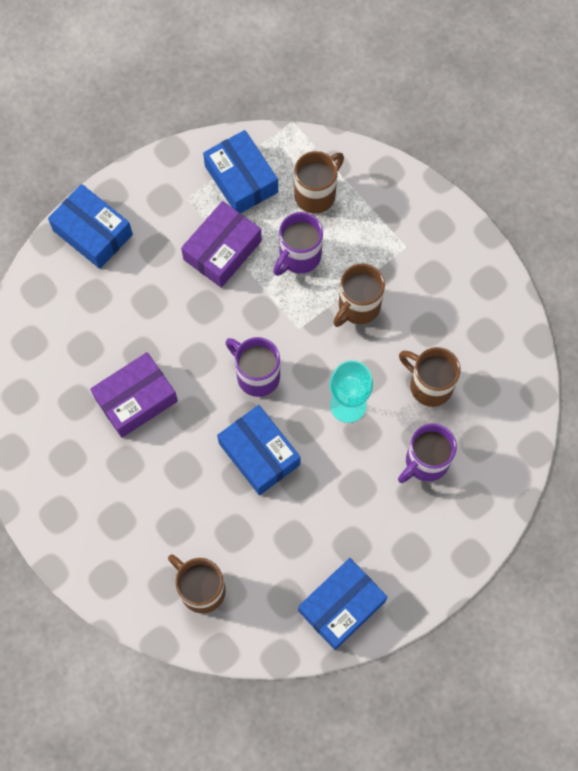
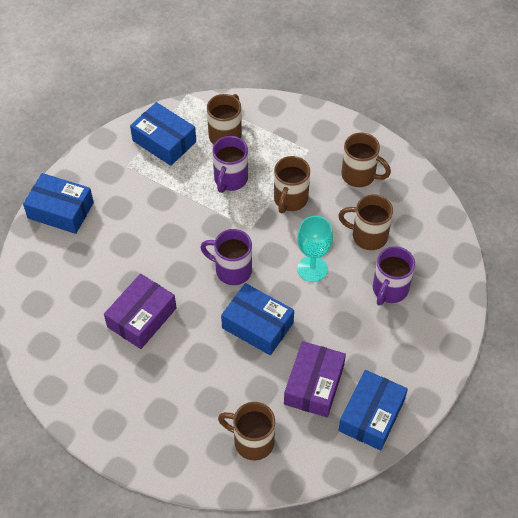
camera: 20 degrees left, 15 degrees down
(222, 250) = (169, 192): purple box -> purple box (314, 385)
(452, 302) = (359, 175): none -> brown mug

